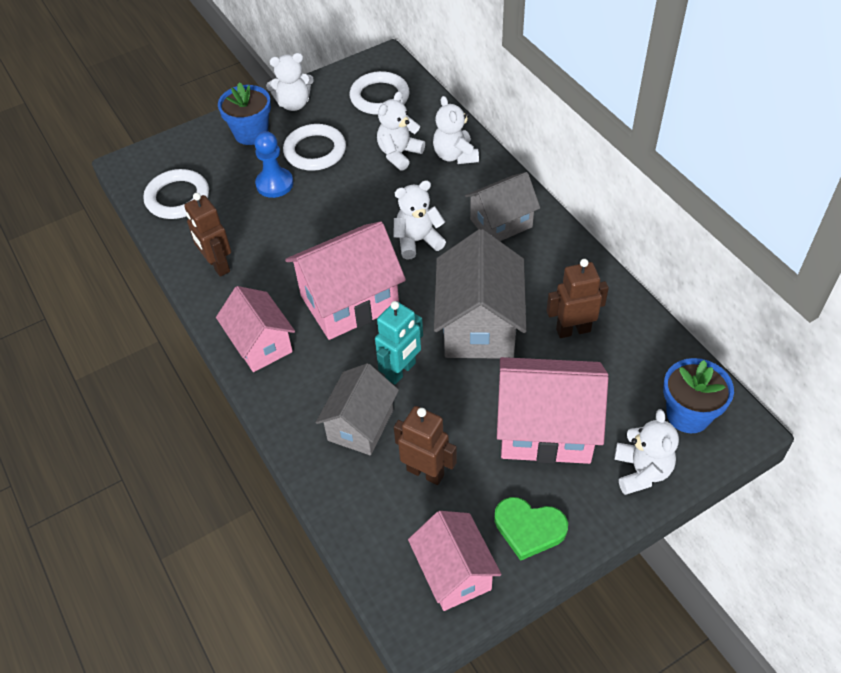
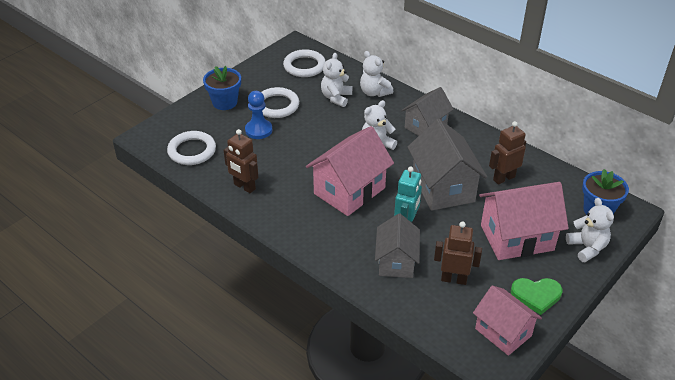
camera: 20 degrees left, 10 degrees down
(261, 344) = (301, 228): pink house -> none
(294, 104) = (246, 79): white teddy bear -> none

